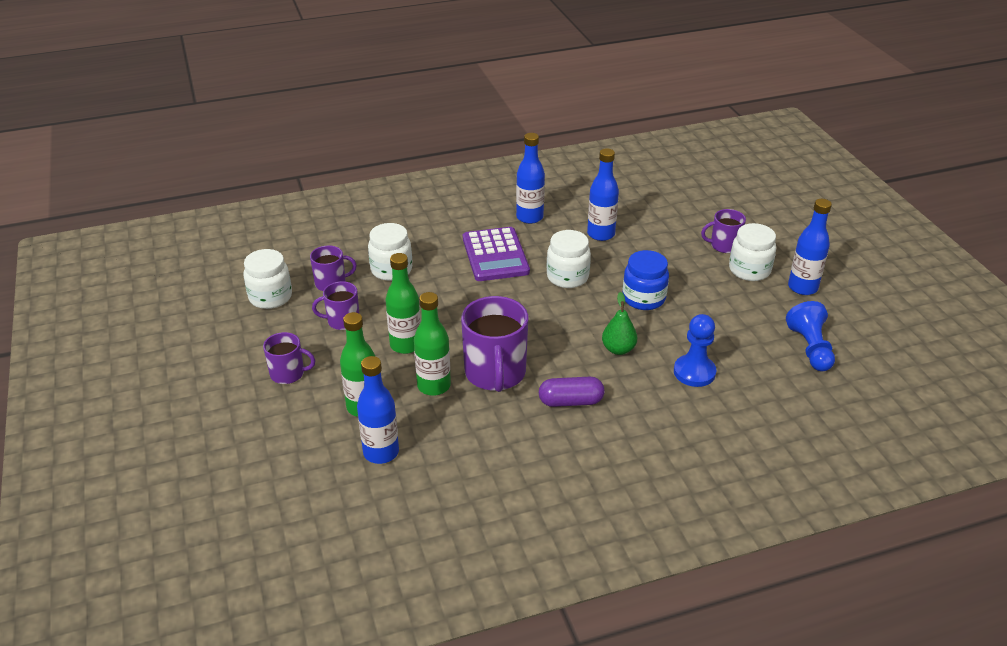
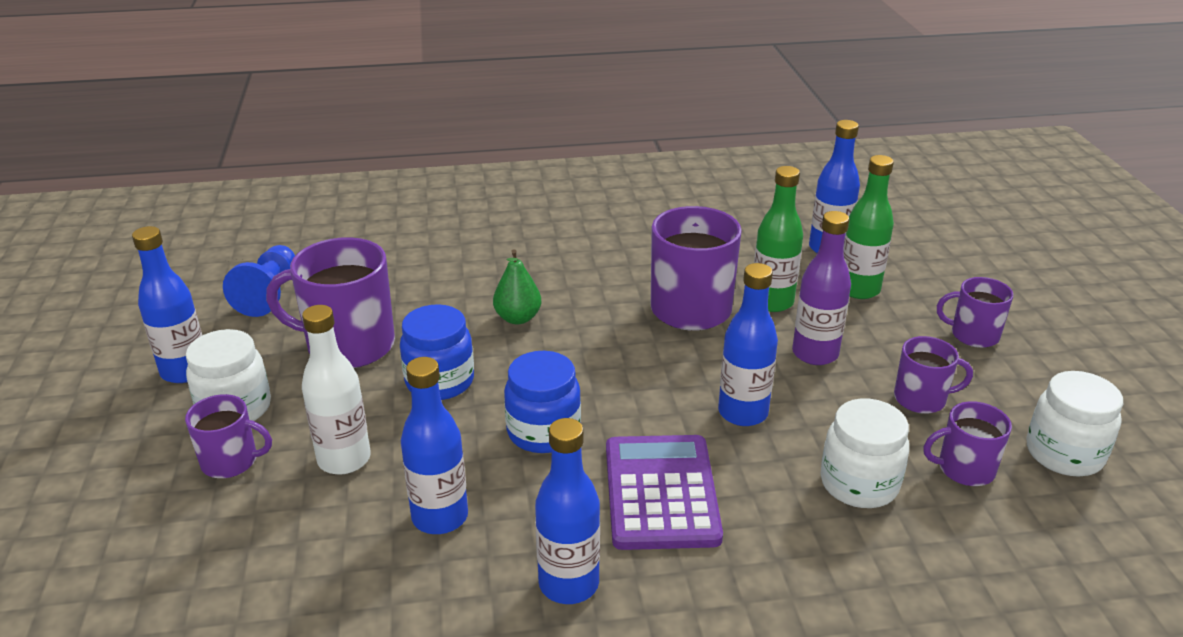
camera: 170 degrees left, 5 degrees down
(405, 345) = (815, 354): green bottle -> purple bottle
(454, 300) = (743, 413): none -> blue bottle
(567, 277) = (543, 432): white jar -> blue jar
(570, 401) = (604, 271): purple capsule -> none
(666, 252) = (344, 459): none -> white bottle
(694, 372) = (437, 284): blue pawn -> none
(719, 315) = (348, 345): none -> purple mug

